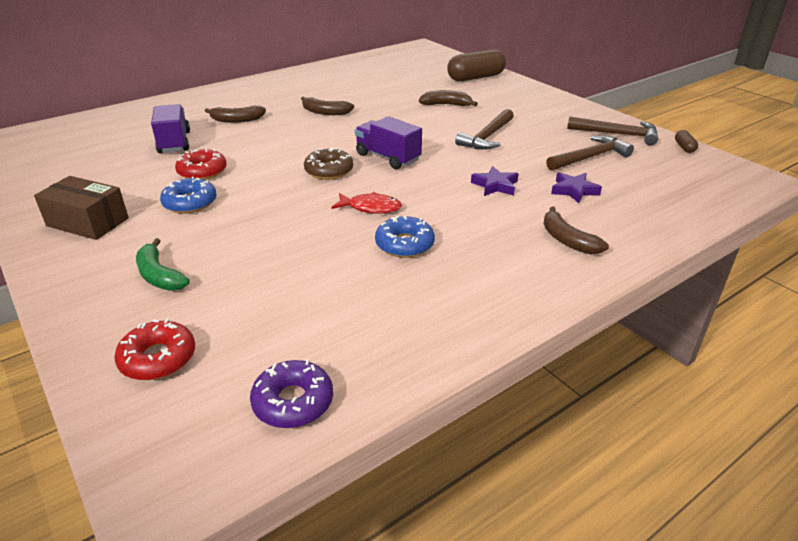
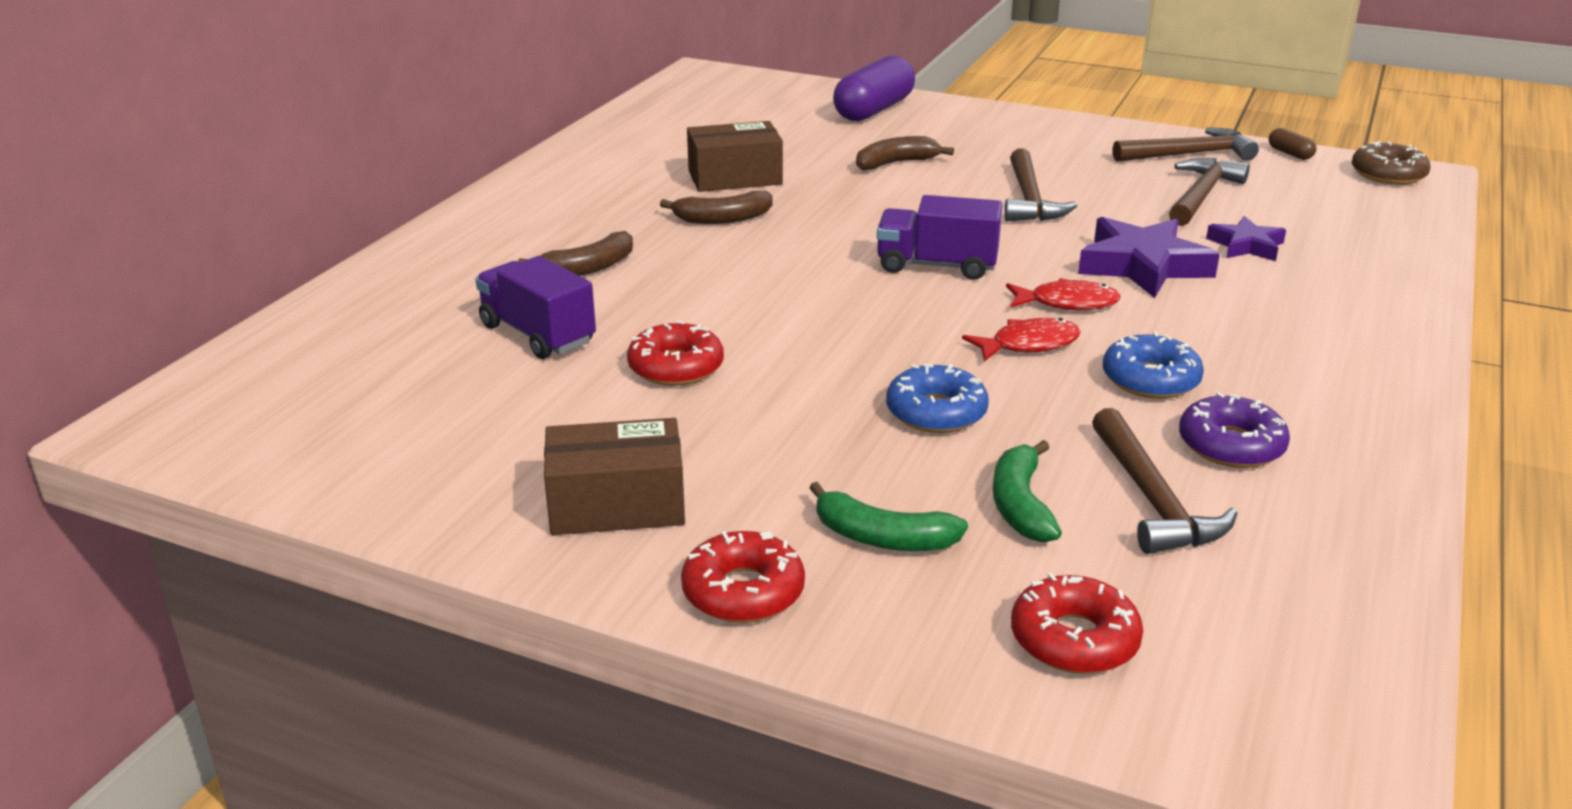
camera: 30 degrees left, 5 degrees down
(70, 277) = (743, 591): none -> red donut
(190, 203) = (742, 421): blue donut -> blue donut (936, 412)
(241, 283) = (1020, 505): none -> green banana
(293, 402) = (1322, 615): purple donut -> purple donut (1231, 445)
(306, 305) = (1151, 499): none -> brown hammer
(329, 171) = (881, 309): brown donut -> brown donut (1388, 174)
(360, 95) = (735, 177): none -> brown box
(423, 193) = (1067, 303): none -> red fish
(475, 78) = (874, 110): brown capsule -> purple capsule
(495, 185) = (1143, 266): purple star -> purple star, size x1.71
(567, 240) = (1329, 312): brown banana -> none

